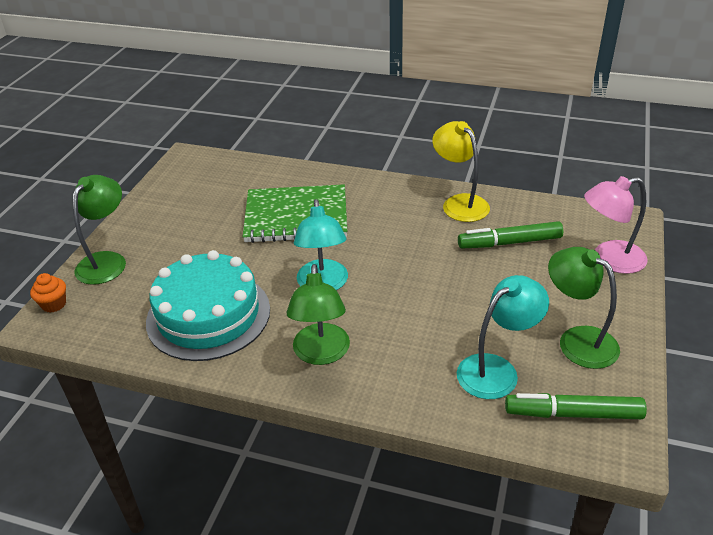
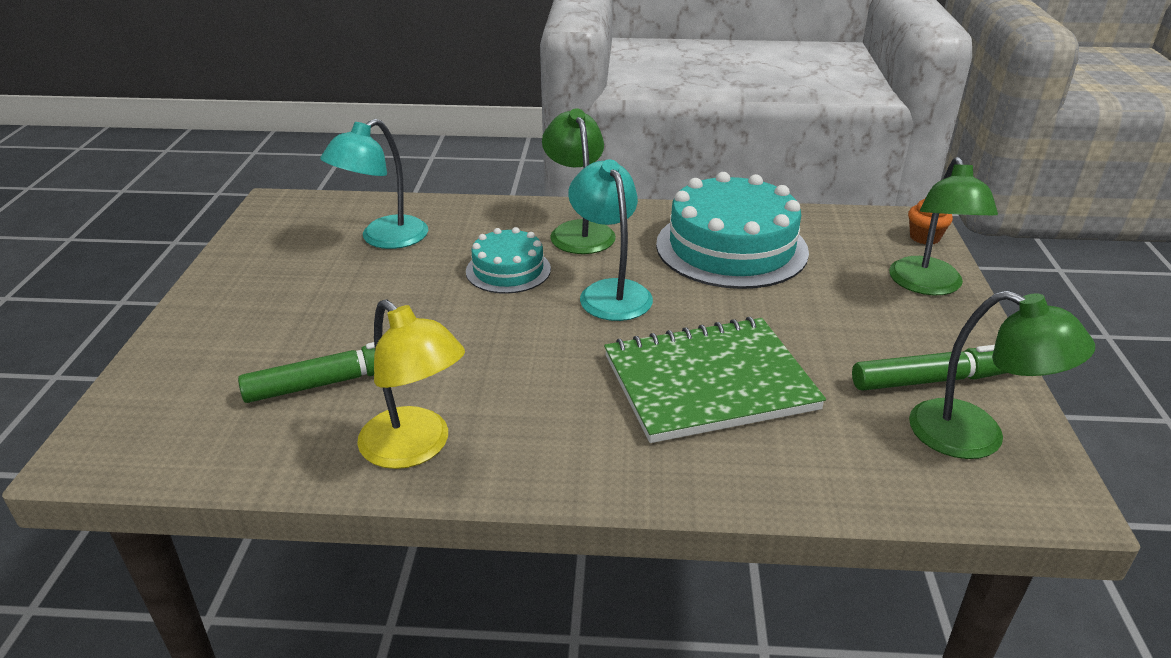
camera: 165 degrees right, 5 degrees down
(392, 316) = (508, 270): none -> turquoise cake
(573, 413) = (313, 218): green marker -> green marker (935, 380)
(577, 340) = (280, 272): green lamp -> green lamp (976, 437)
(609, 259) = (179, 373): pink lamp -> none

